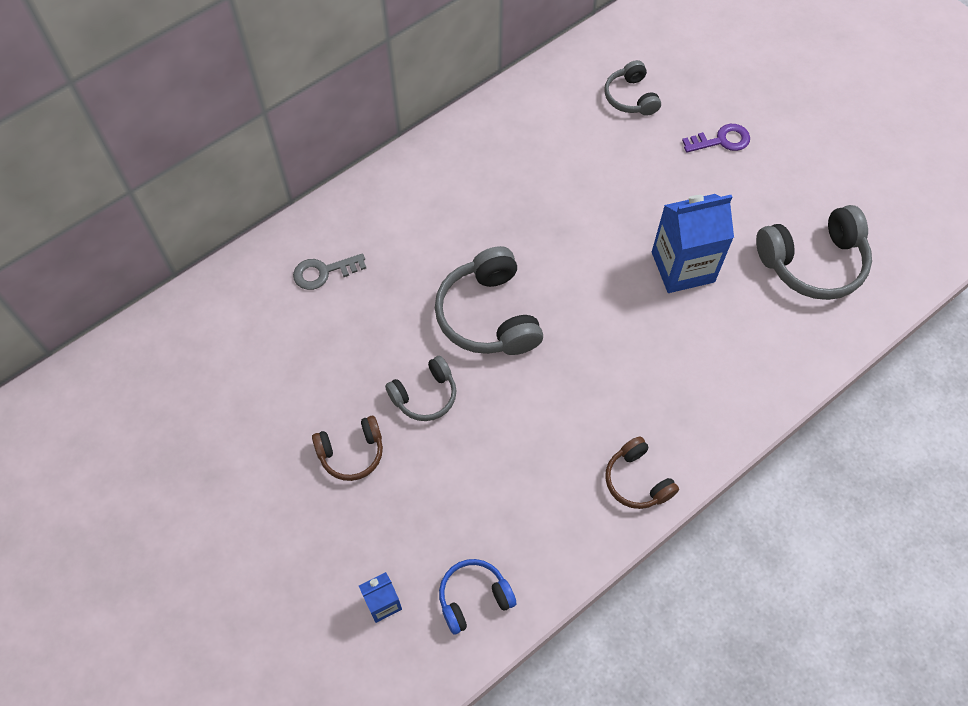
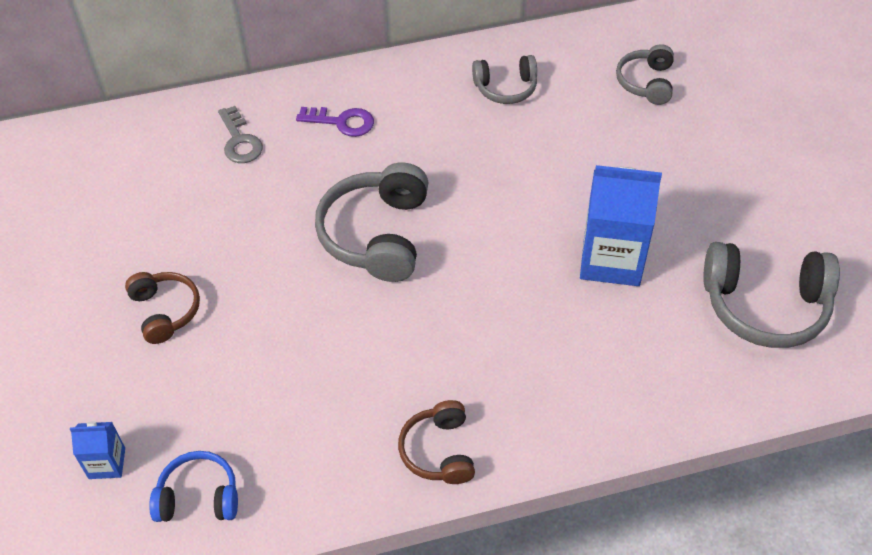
camera: 25 degrees right, 10 degrees down
(323, 272) = (240, 141): grey key -> grey key turned 120 degrees counterclockwise
(351, 453) = (165, 311): brown headphones -> brown headphones turned 120 degrees counterclockwise
(425, 395) = (268, 285): grey headphones -> grey headphones (506, 88)
(722, 140) = (725, 152): purple key -> purple key (342, 122)

